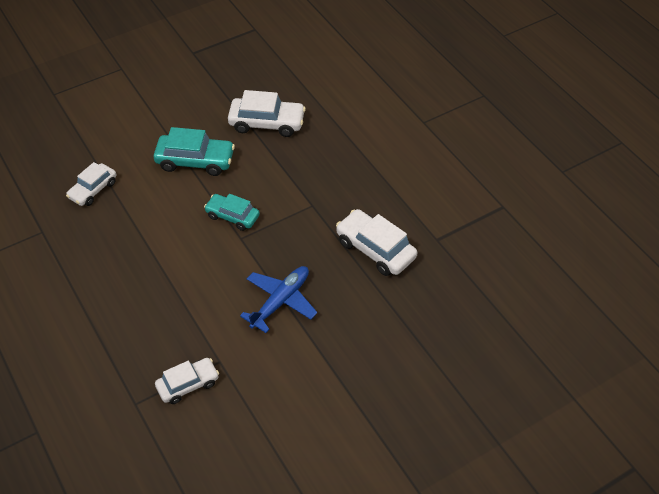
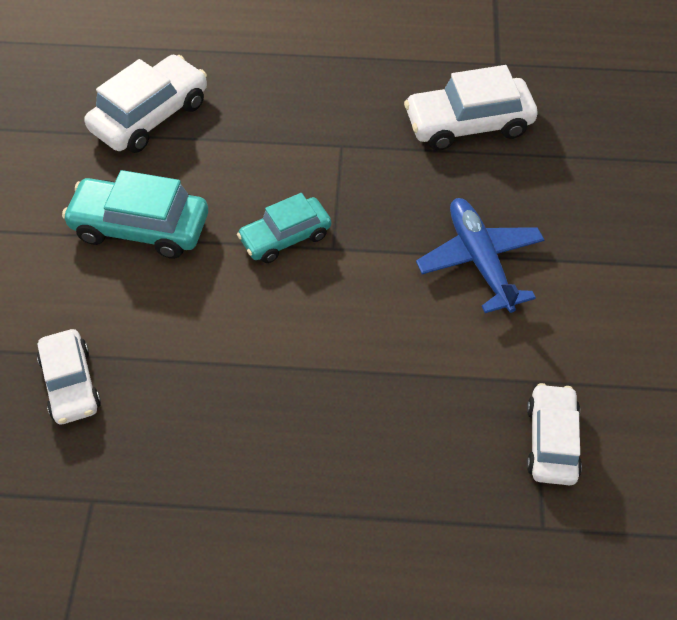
camera: 55 degrees left, 5 degrees up
(195, 161) = (140, 227): turquoise car -> turquoise car turned 120 degrees counterclockwise

